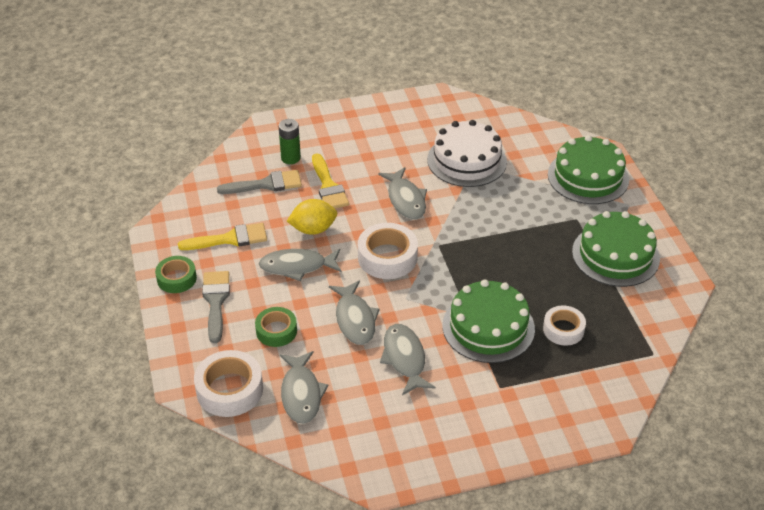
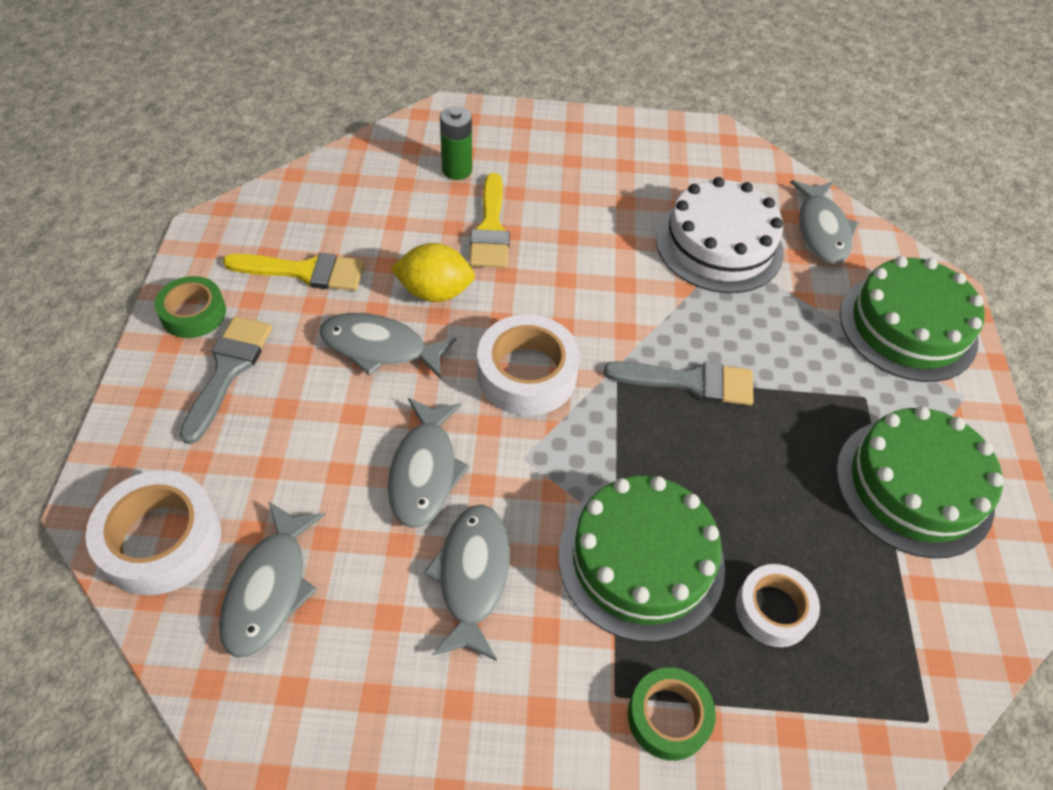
camera: 15 degrees right, 10 degrees up
(266, 184) = (401, 200): grey brush -> grey brush (690, 382)
(276, 331) = (291, 452): green tape -> green tape (668, 717)
(405, 200) = (597, 283): grey fish -> grey fish (821, 230)

